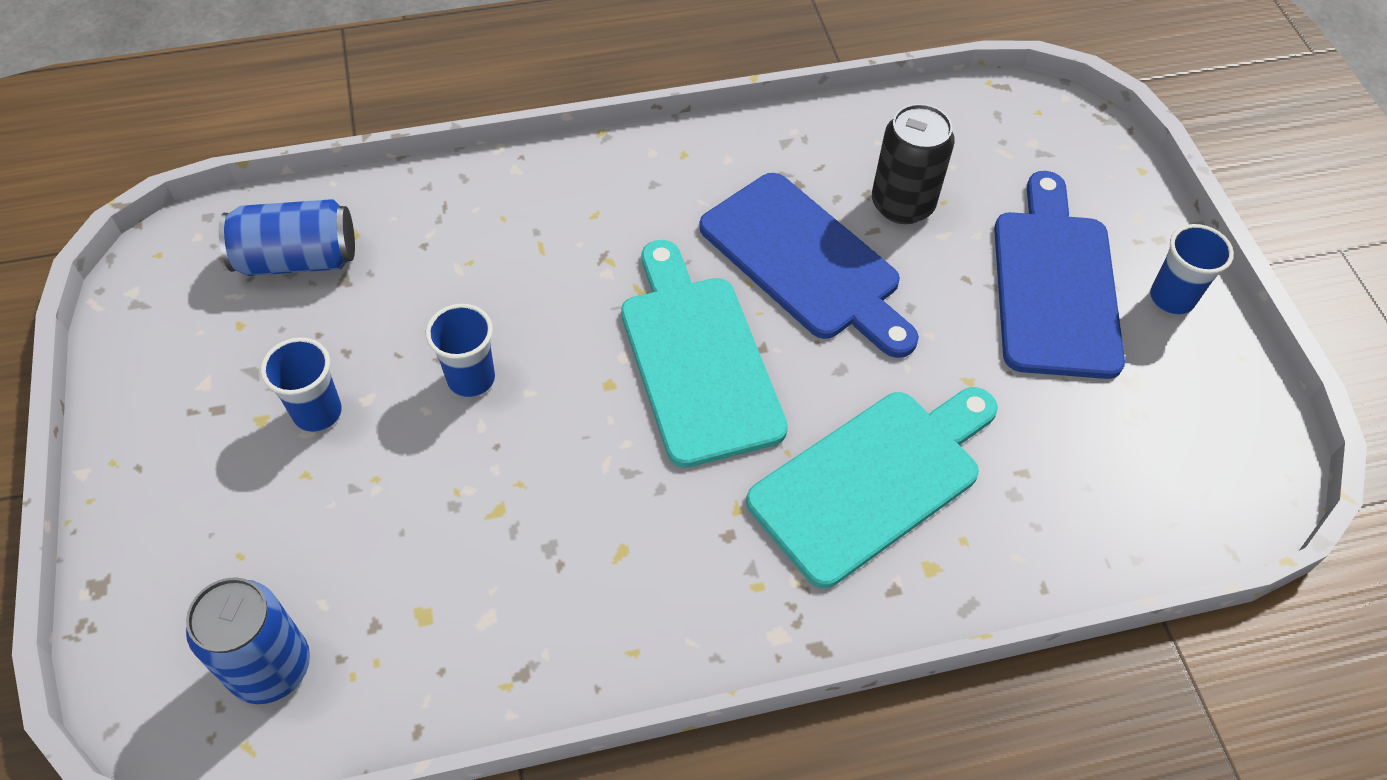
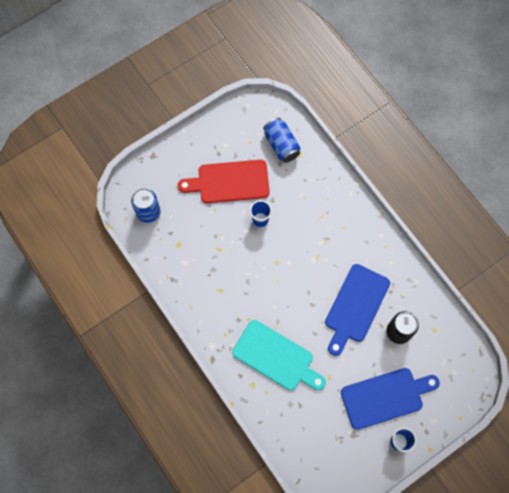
camera: 70 degrees right, 15 degrees up
(317, 413) = (229, 182): blue cup -> red cutting board
(698, 360) = (298, 286): turquoise cutting board -> none

